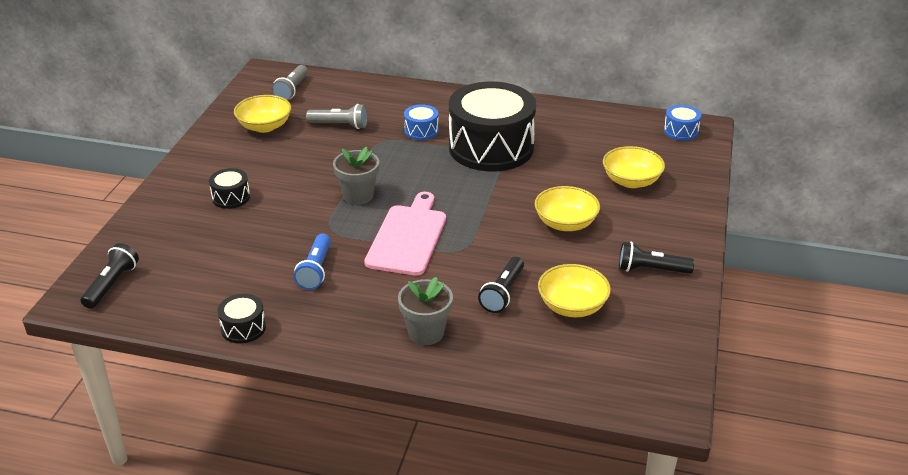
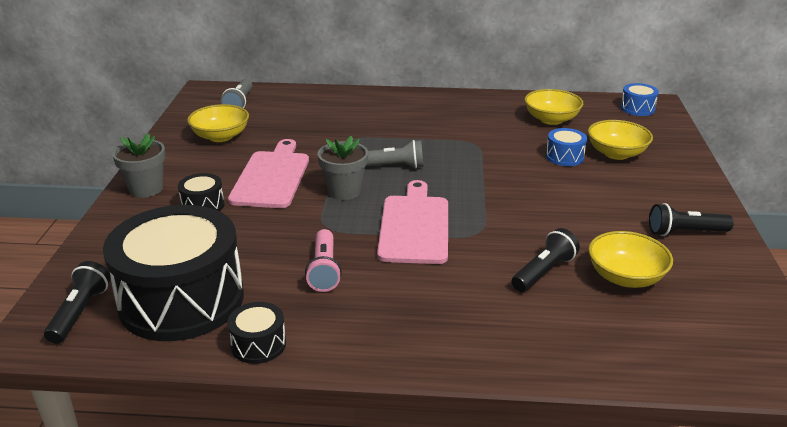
camera: 10 degrees left, 5 degrees down
(298, 174) = (272, 177): none -> pink cutting board
(315, 270) = (324, 270): blue flashlight -> pink flashlight
(340, 125) = (300, 129): grey flashlight -> grey flashlight (392, 166)
(421, 131) = (386, 128): blue drum -> blue drum (564, 157)
(426, 333) = (479, 324): grey flower pot -> grey flower pot (146, 189)
(491, 147) = (463, 136): black drum -> black drum (181, 300)
(502, 293) = (544, 272): black flashlight -> black flashlight turned 150 degrees counterclockwise
(565, 223) = (573, 197): yellow bowl -> yellow bowl (551, 119)

